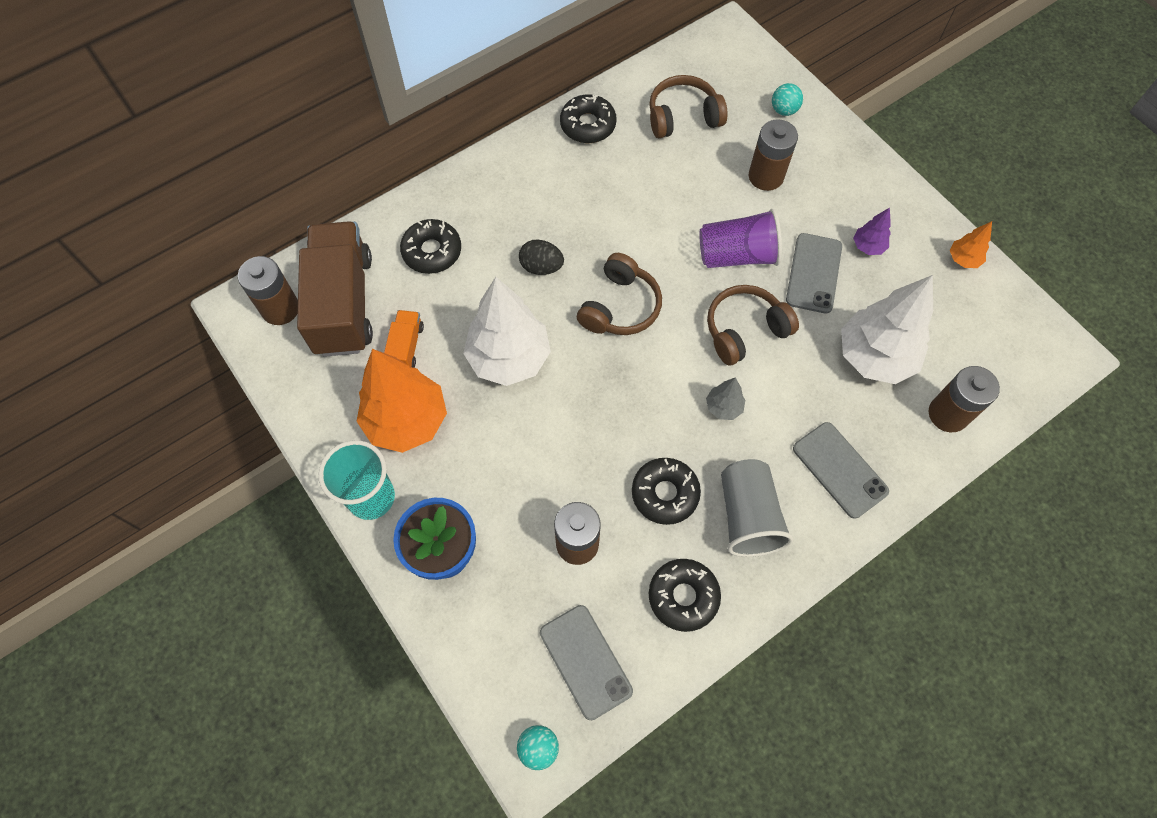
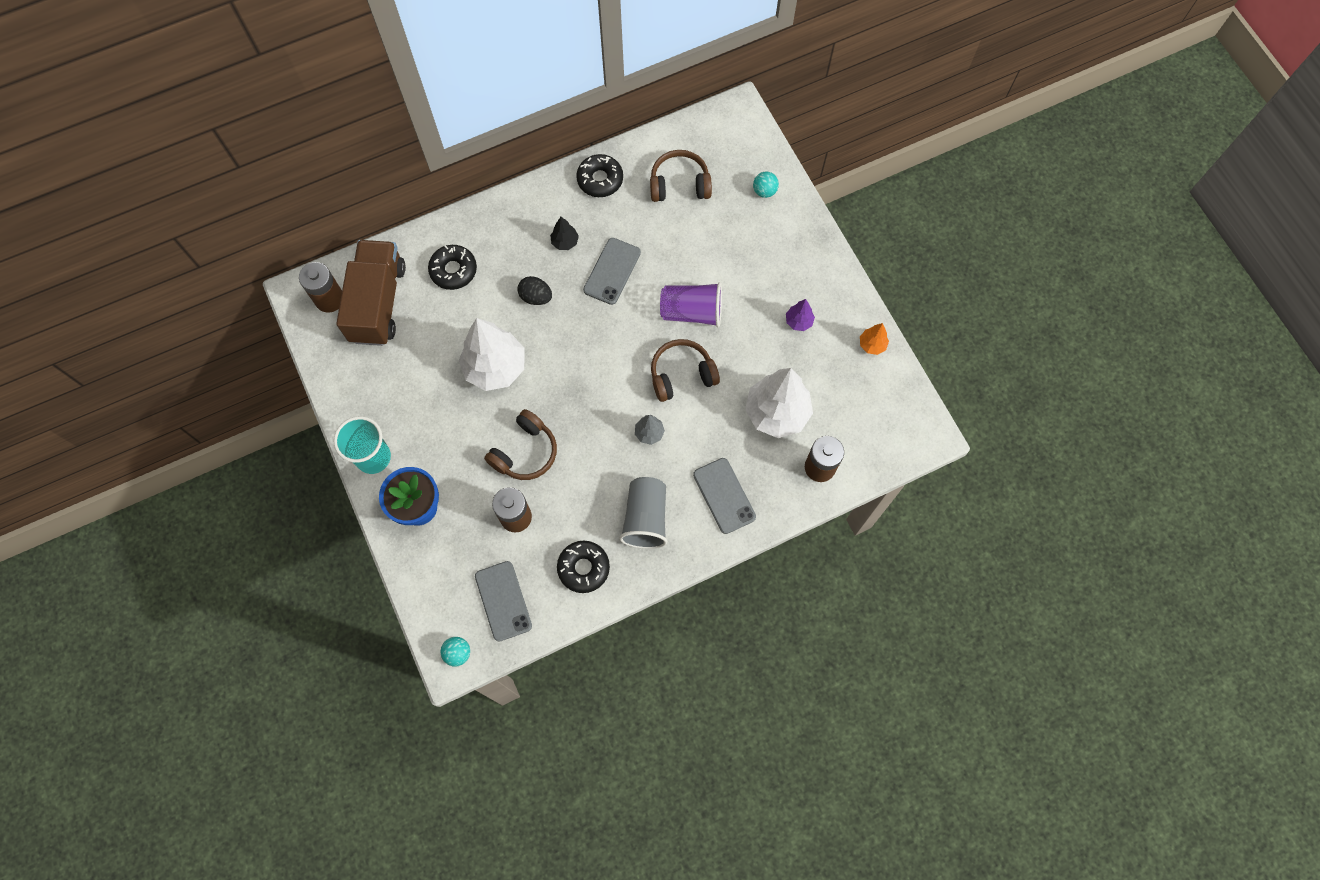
camera: 10 degrees right, 5 degrees up
(406, 347) = (419, 345): orange truck -> none
(407, 421) = (409, 404): orange tree -> none
(562, 199) = (565, 242): none -> black tree
(620, 307) = (589, 340): brown headphones -> brown headphones (525, 452)
(665, 493) = (588, 491): black donut -> none
(766, 176) = (733, 248): brown battery -> none
(814, 273) = (749, 337): grey phone -> grey phone (612, 271)

